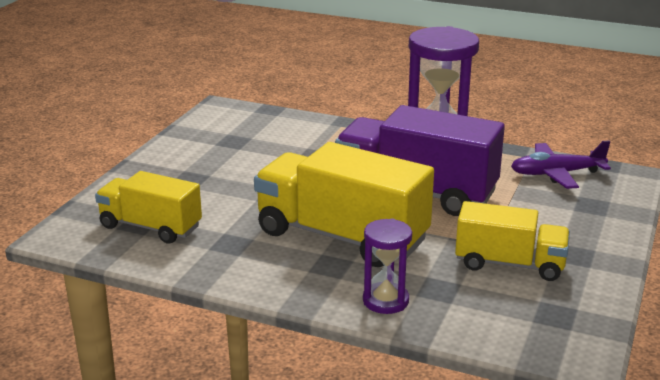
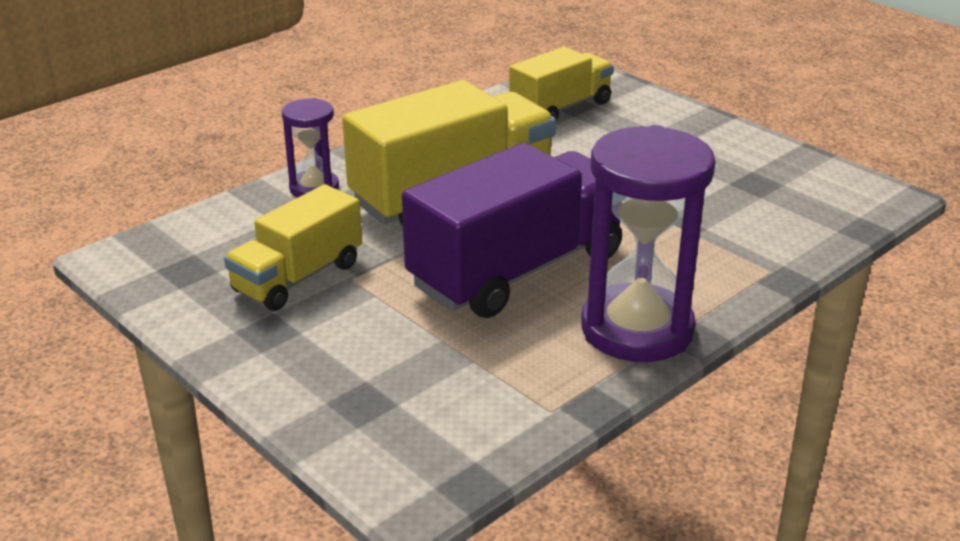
camera: 115 degrees right, 5 degrees up
(556, 174) = (478, 412): purple plane -> none

